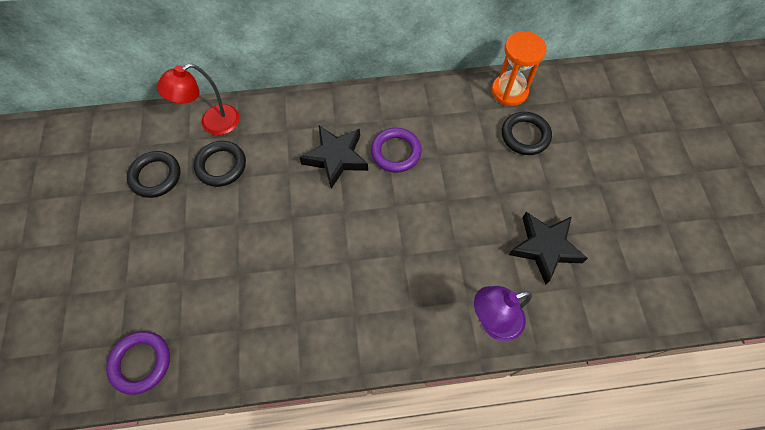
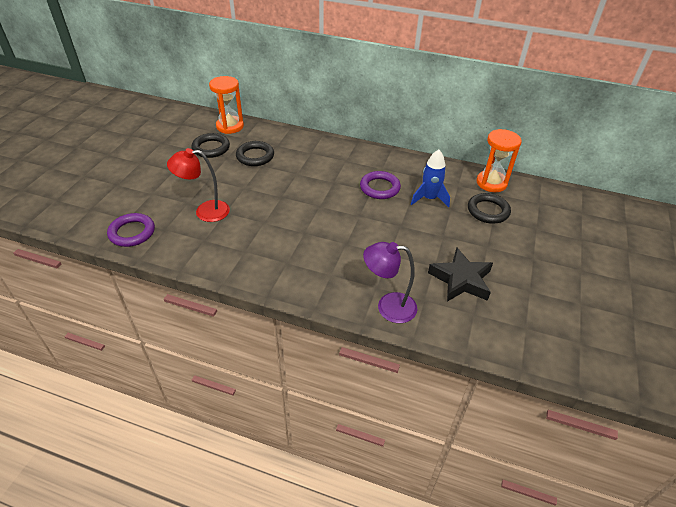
camera: 25 degrees right, 20 degrees down
(158, 127) = (230, 126): none -> orange hourglass
(212, 123) = (265, 135): red lamp -> red lamp (205, 211)
(336, 158) = (334, 177): black star -> none
(457, 144) = (429, 198): none -> blue rocket

